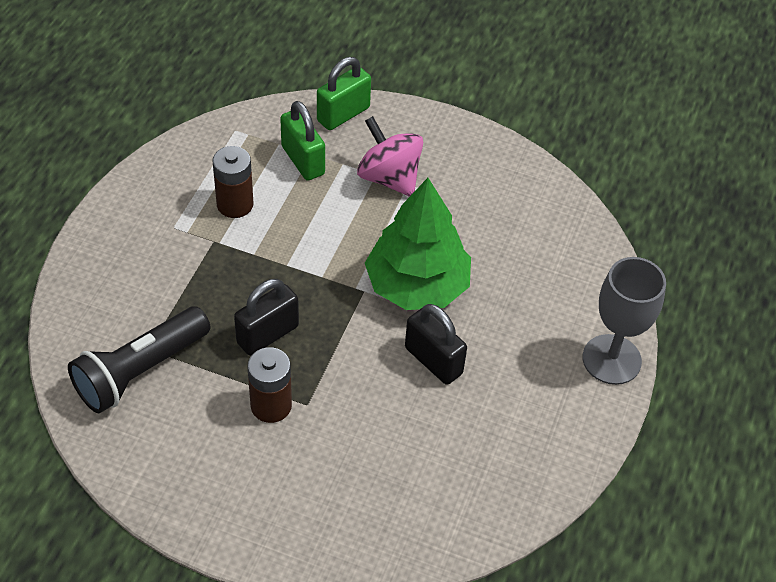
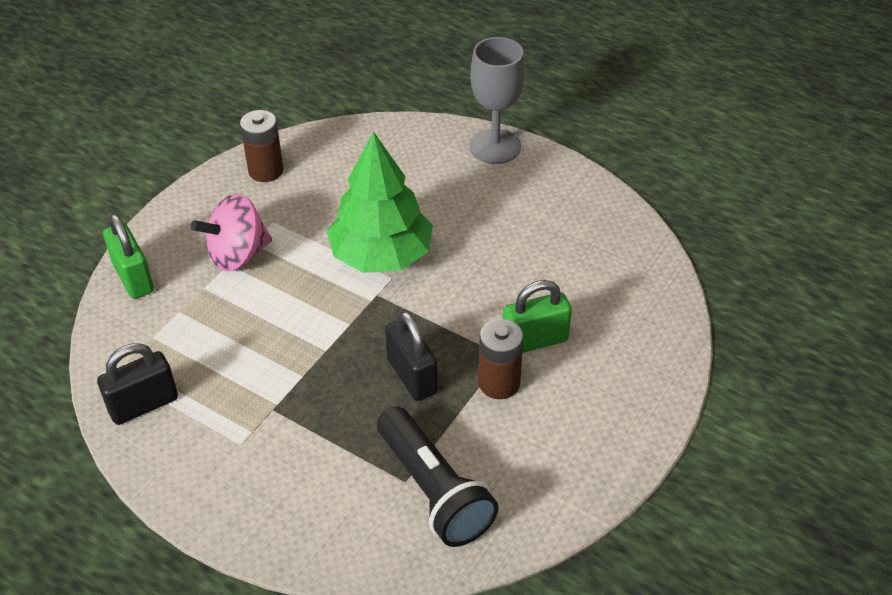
camera: 75 degrees left, 5 degrees down
(235, 204) = (227, 385): brown battery -> brown battery (266, 170)
(303, 160) = (186, 319): green padlock -> green padlock (534, 341)
(433, 361) = (471, 257): black padlock -> black padlock (143, 404)

